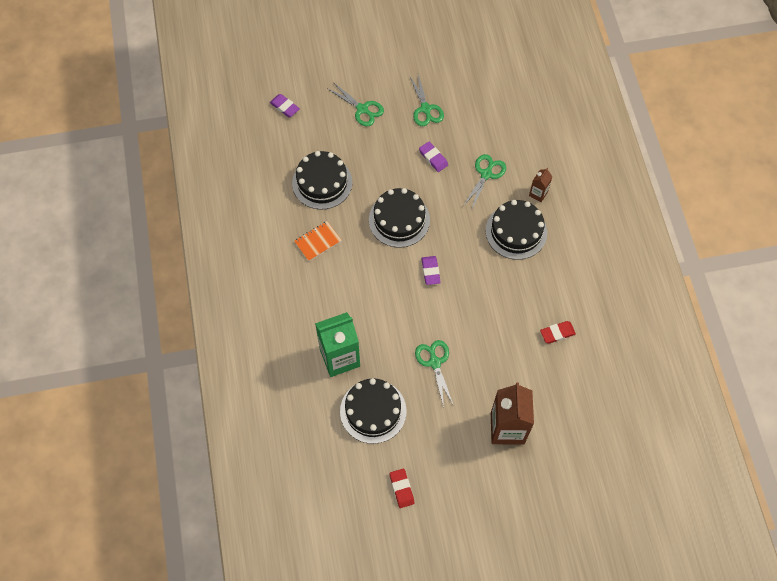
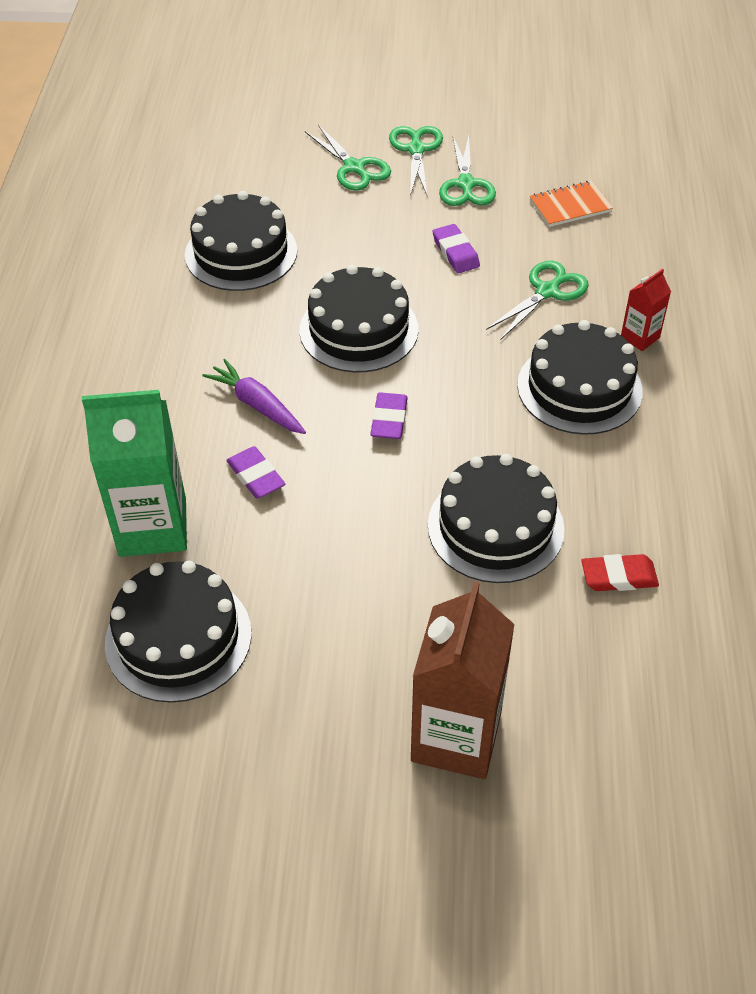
camera: 15 degrees right, 15 degrees down
(284, 107) = (223, 144): purple eraser -> purple eraser (256, 476)
(318, 241) = (194, 335): orange notebook -> orange notebook (570, 206)
(364, 277) = (257, 405): none -> purple carrot
(401, 489) = (176, 808): red eraser -> none
(434, 362) = (341, 576): green scissors -> green scissors (416, 149)
(496, 320) = (495, 527): none -> black cake
(538, 194) = (640, 337): brown carton -> red carton

